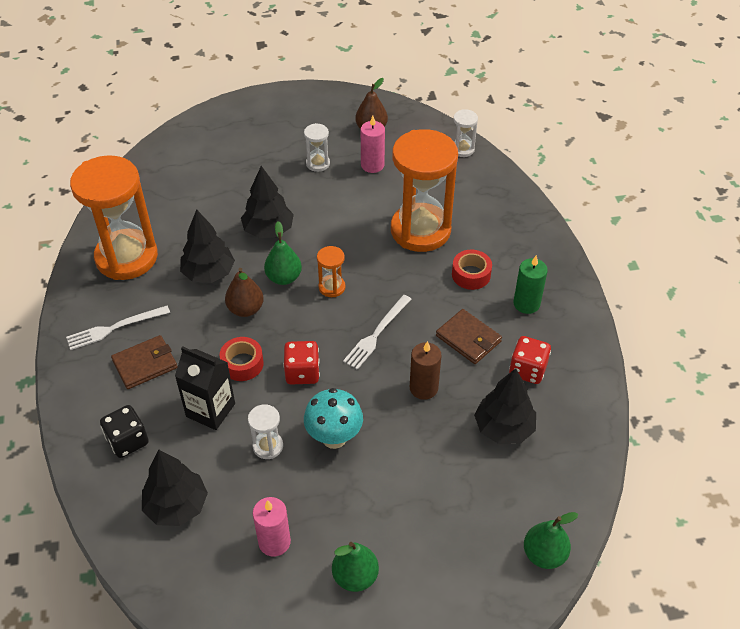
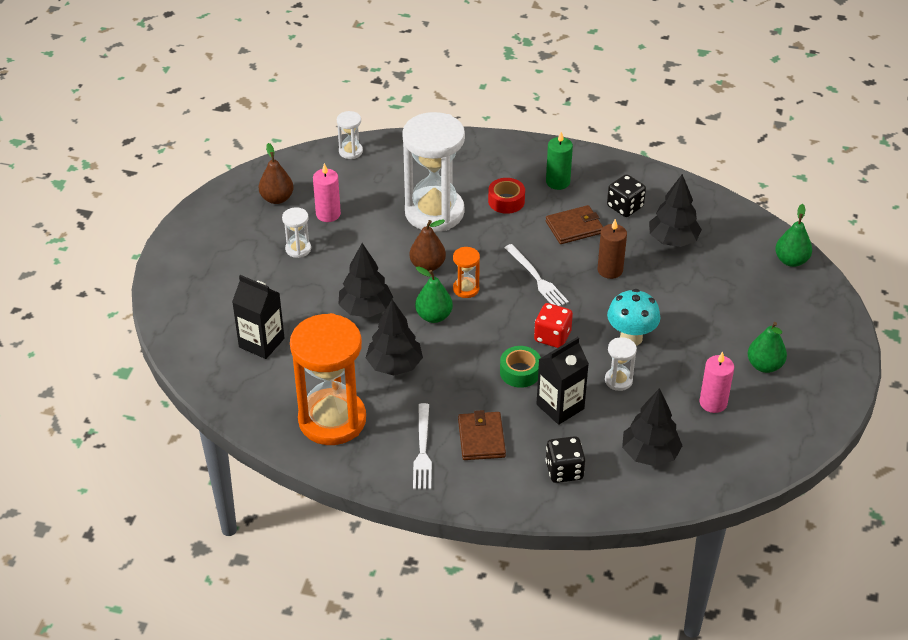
camera: 65 degrees left, 5 degrees down
(196, 183) = (261, 343): none -> black carton
(242, 364) = (520, 372): red tape -> green tape
(245, 309) = (456, 352): brown pear -> brown pear (427, 265)
(420, 230) = (434, 212): orange hourglass -> white hourglass
(527, 370) = (625, 207): red dice -> black dice

